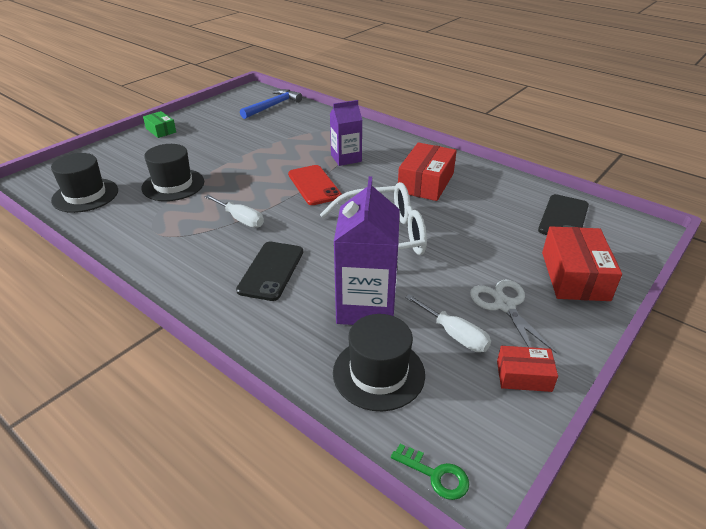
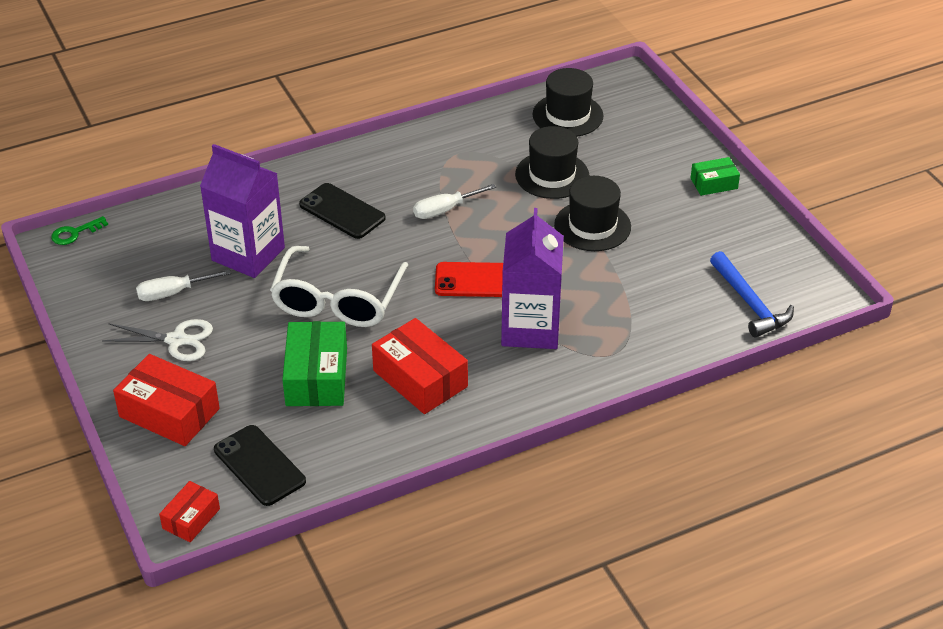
camera: 115 degrees right, 5 degrees up
(346, 158) = (530, 328): purple carton -> purple carton, size x1.57
(378, 373) = (173, 237): black hat -> black hat (592, 226)
(466, 221) = (316, 377): none -> green box
(524, 376) = (101, 312): red box -> red box (191, 518)

